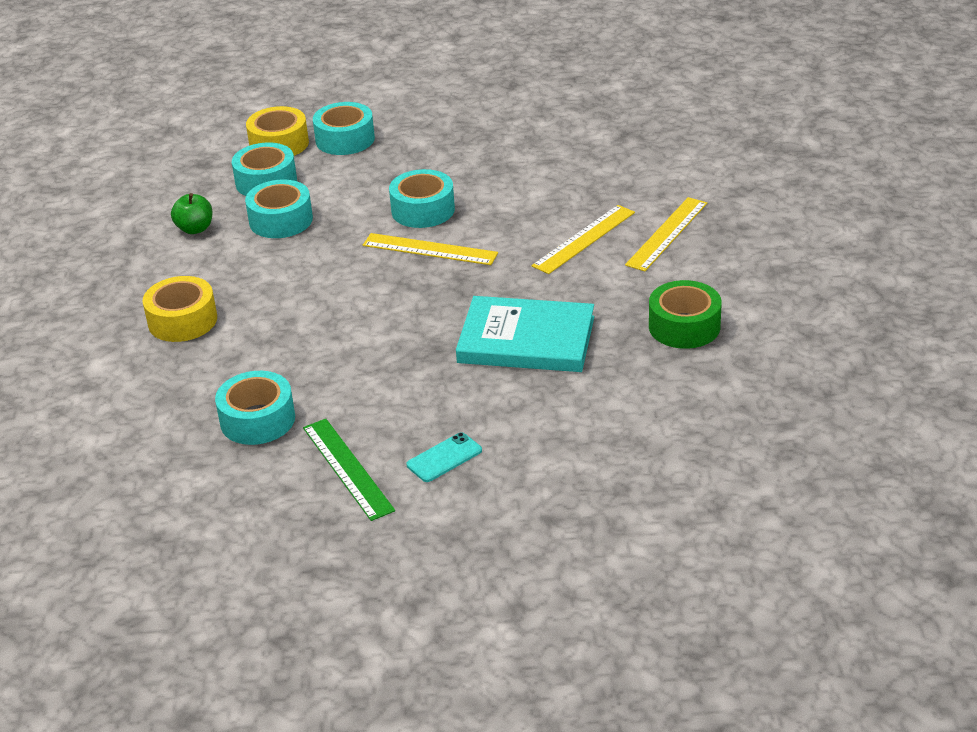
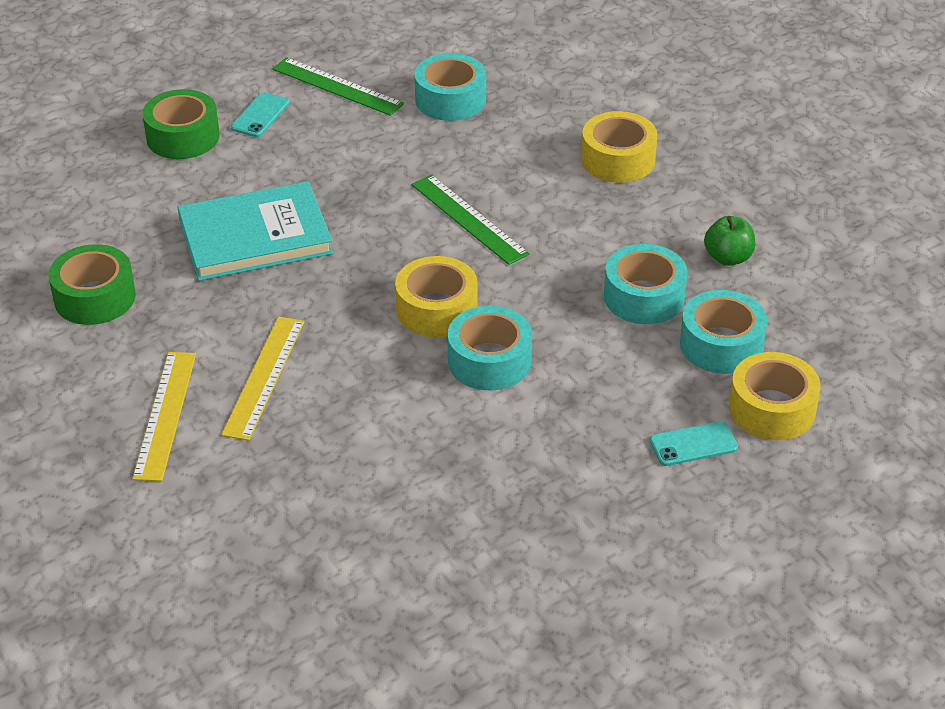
camera: 150 degrees right, 5 degrees up
(345, 139) = (693, 444): turquoise tape -> turquoise phone
(346, 306) = (469, 219): none -> green ruler
(429, 249) = (437, 309): yellow ruler -> yellow tape
(533, 456) = (183, 137): none -> green tape

